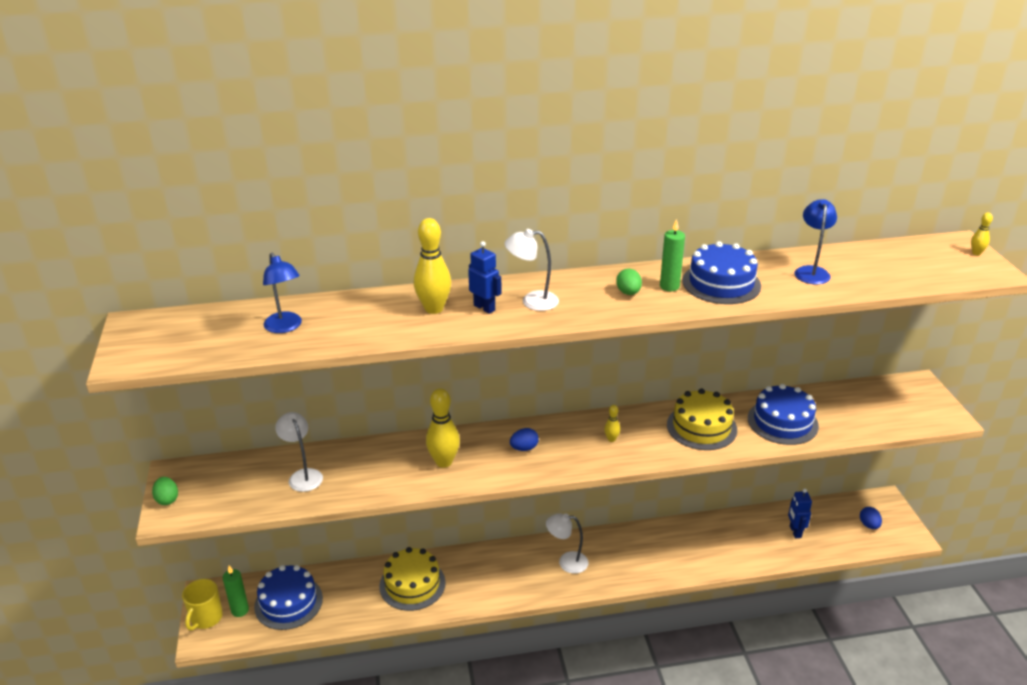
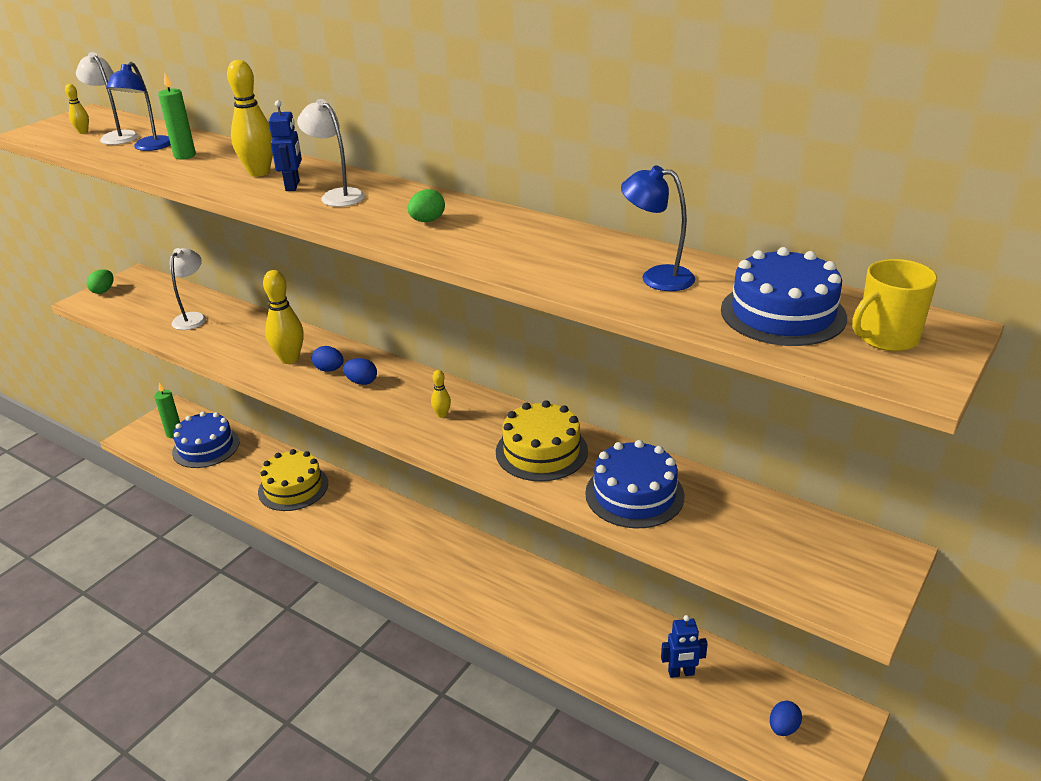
camera: 45 degrees right, 0 degrees up
(206, 618) = (151, 426): yellow mug -> yellow mug (886, 338)
(486, 453) = (329, 369): none -> blue egg
(566, 562) = (424, 549): white lamp -> white lamp (116, 136)
(669, 286) = (476, 231): green candle -> green candle (185, 156)
(721, 283) = (531, 248): blue cake -> blue cake (783, 313)
(795, 532) = (681, 673): blue robot -> blue robot turned 135 degrees counterclockwise
(811, 271) = (656, 277): blue lamp -> blue lamp turned 120 degrees counterclockwise
(976, 253) = (942, 349): yellow bowling pin -> yellow bowling pin (83, 132)

